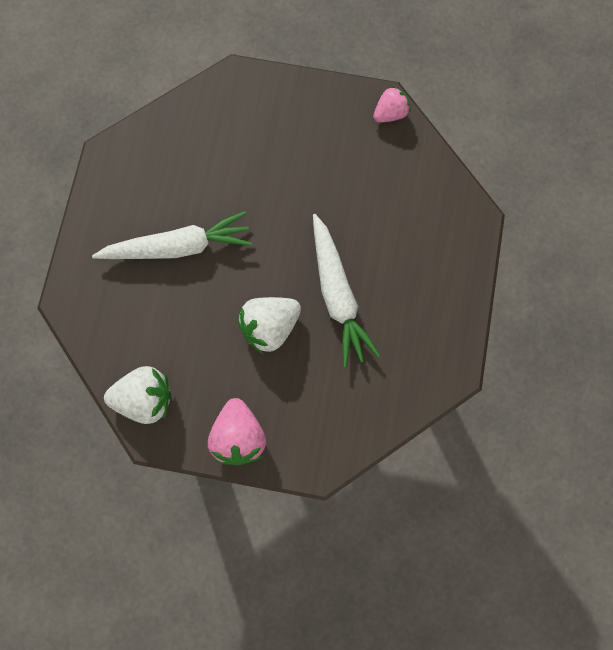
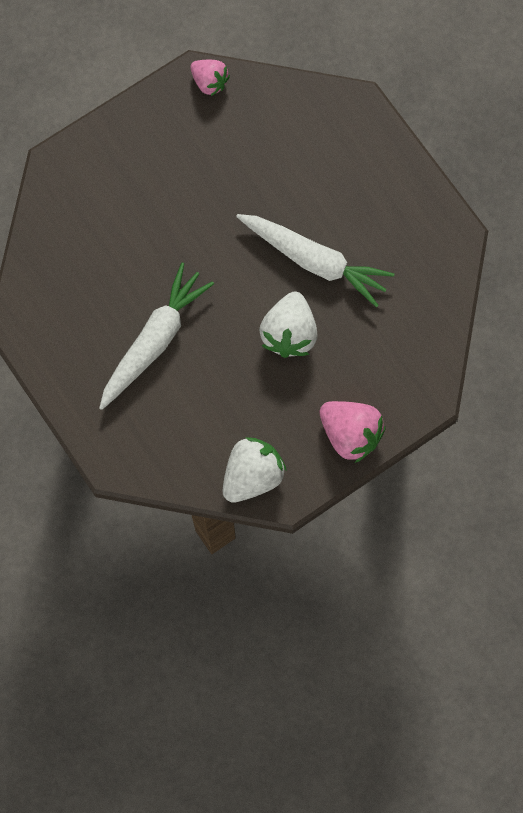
camera: 45 degrees left, 0 degrees up
(390, 114) = (209, 82): pink strawberry -> pink strawberry turned 120 degrees clockwise

